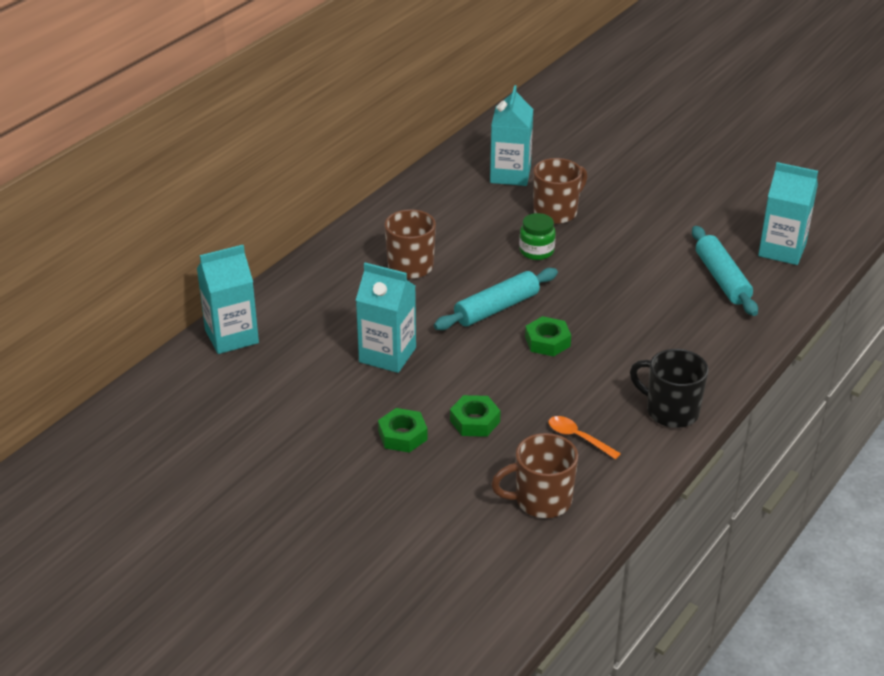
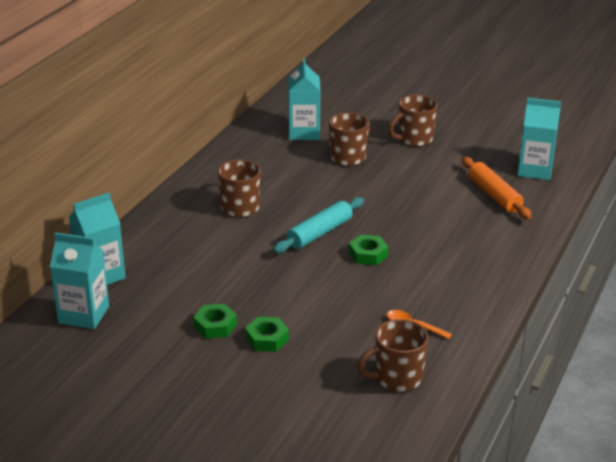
camera: 10 degrees left, 5 degrees down
(387, 355) = (238, 277): turquoise carton -> turquoise carton (84, 315)
(475, 421) = (324, 321): green nut -> green nut (215, 326)
(536, 251) = (340, 187): green jar -> none
(642, 195) = (414, 139): none -> brown mug
(670, 411) = (482, 298): black mug -> none
(722, 279) = (494, 195): turquoise rolling pin -> orange rolling pin

